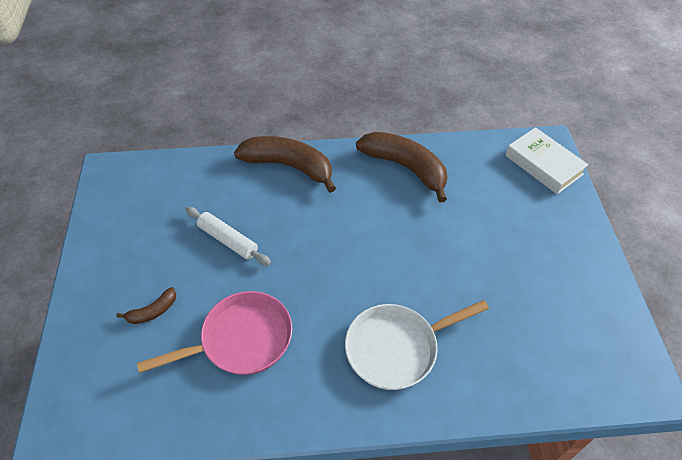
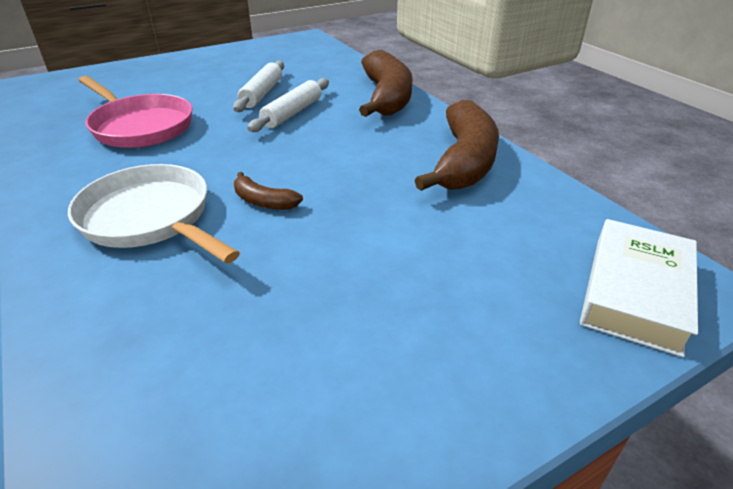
camera: 65 degrees right, 15 degrees down
(153, 311) = (162, 85): brown banana -> brown banana (263, 201)
(280, 231) = (292, 113): none -> white rolling pin

